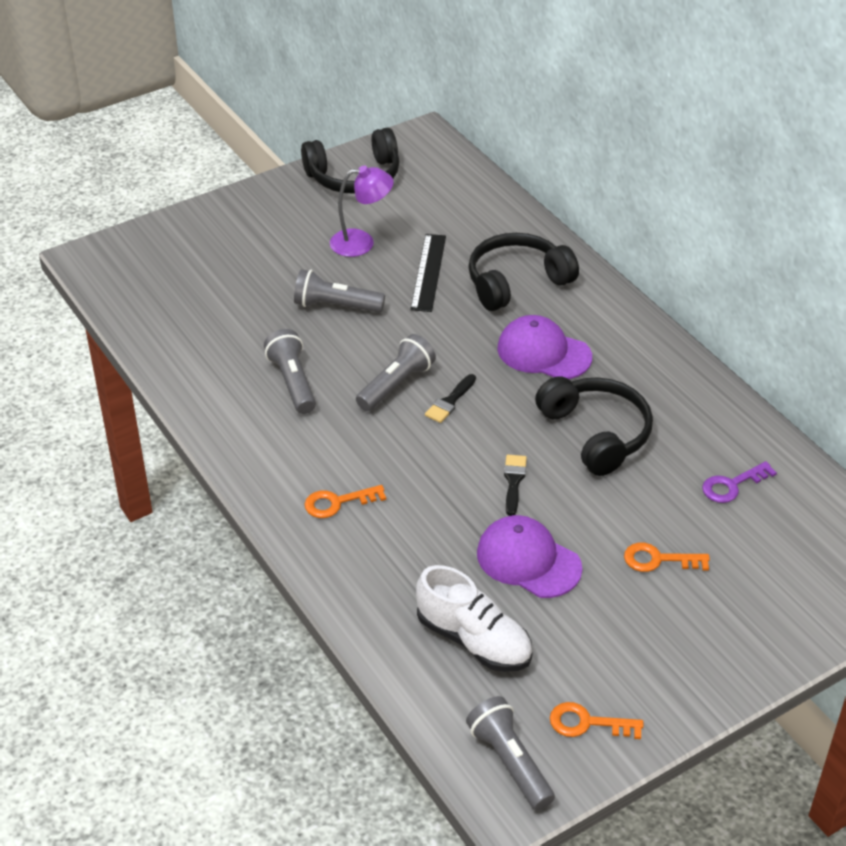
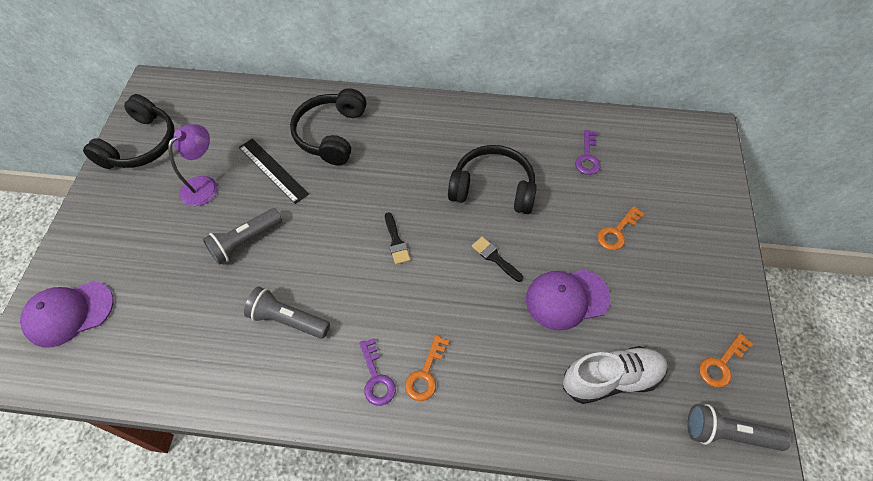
camera: 50 degrees left, 15 degrees up
(299, 472) = (376, 378): none -> purple key
(396, 384) = (352, 260): grey flashlight -> none
(543, 353) = (403, 164): purple cap -> purple cap (69, 313)

